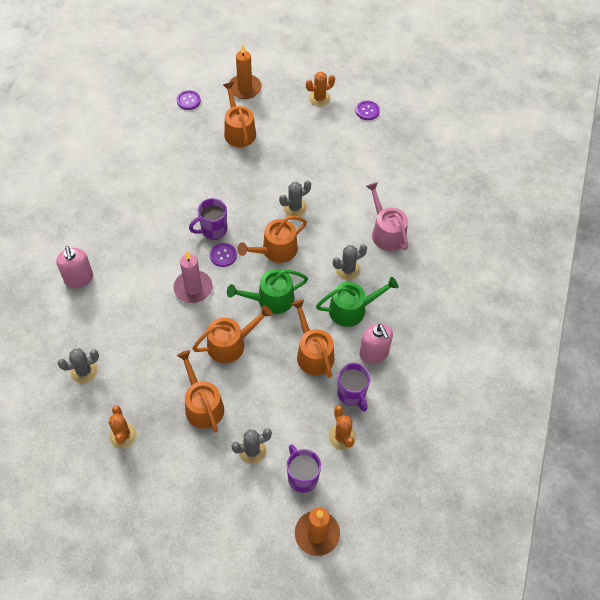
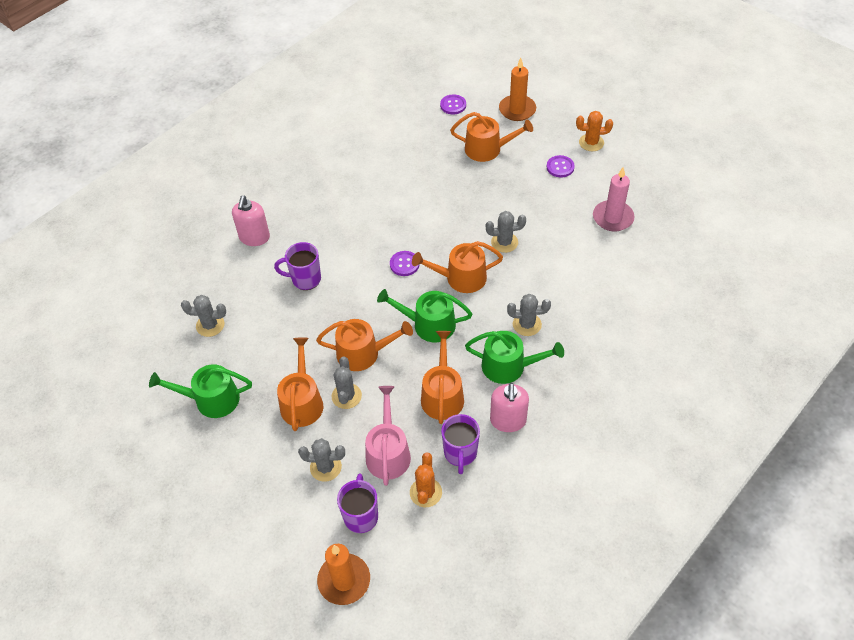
camera: 30 degrees right, 5 degrees down
(123, 435) = (211, 399): orange cactus -> green watering can
(193, 288) = (357, 285): pink candle -> pink candle (613, 218)
(213, 230) = (408, 236): purple mug -> purple mug (305, 279)
(236, 385) = (346, 396): none -> grey cactus
(238, 131) = (487, 149): orange watering can -> orange watering can turned 90 degrees clockwise
(367, 111) = (637, 171): purple button -> purple button (560, 167)
(386, 232) = (591, 301): pink watering can -> pink watering can (388, 452)

